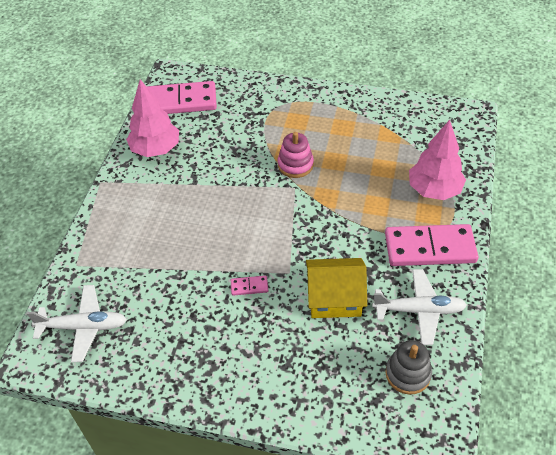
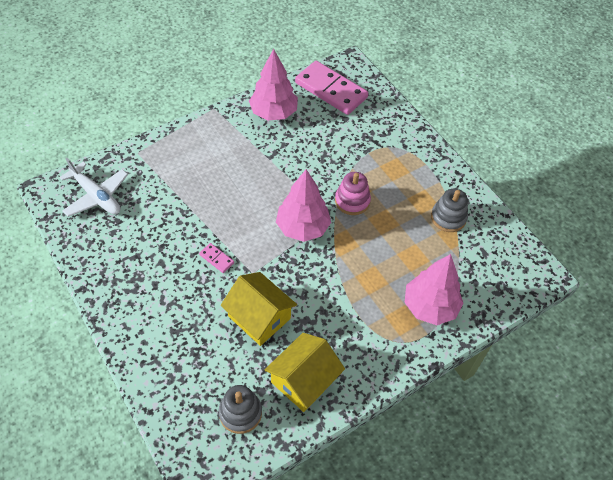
camera: 40 degrees right, 5 degrees up
(284, 211) = (302, 227): none -> pink tree
(372, 124) = (448, 218): none -> grey stacking toy
(419, 310) = (303, 380): white plane -> yellow house
(430, 248) = (369, 345): pink domino -> none

